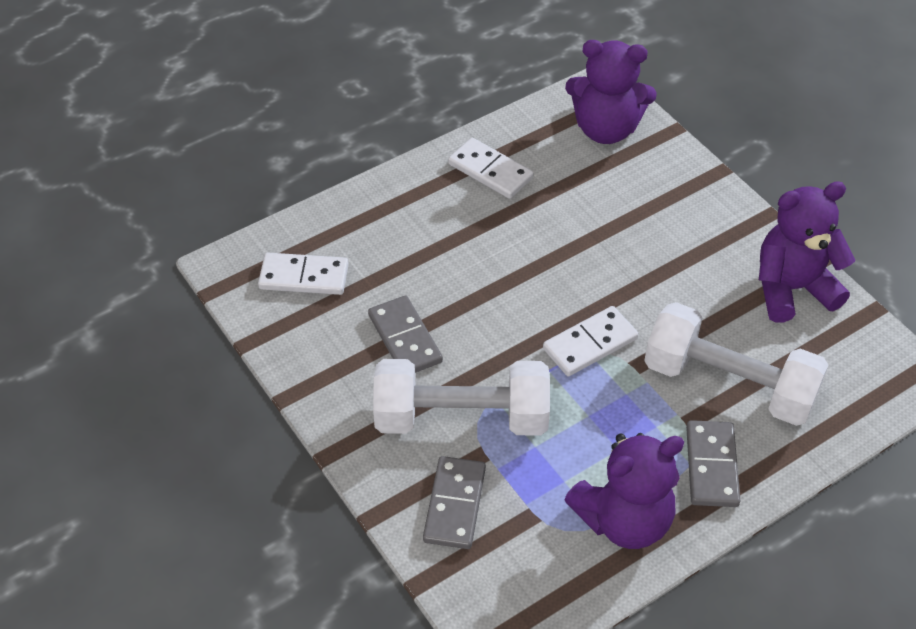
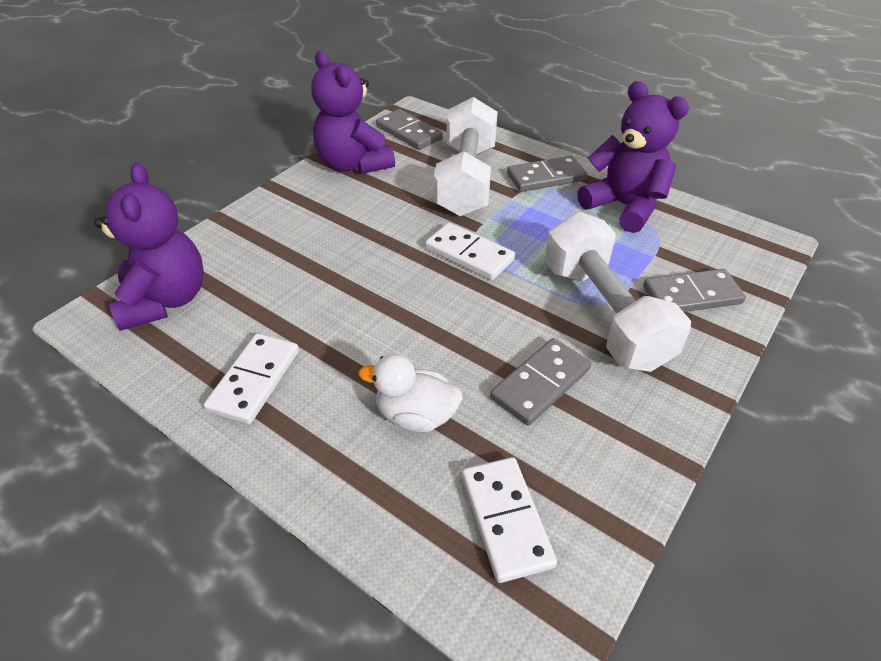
camera: 110 degrees left, 5 degrees down
(412, 253) = (416, 415): none -> white duck
(858, 359) = (409, 132): none -> grey domino

